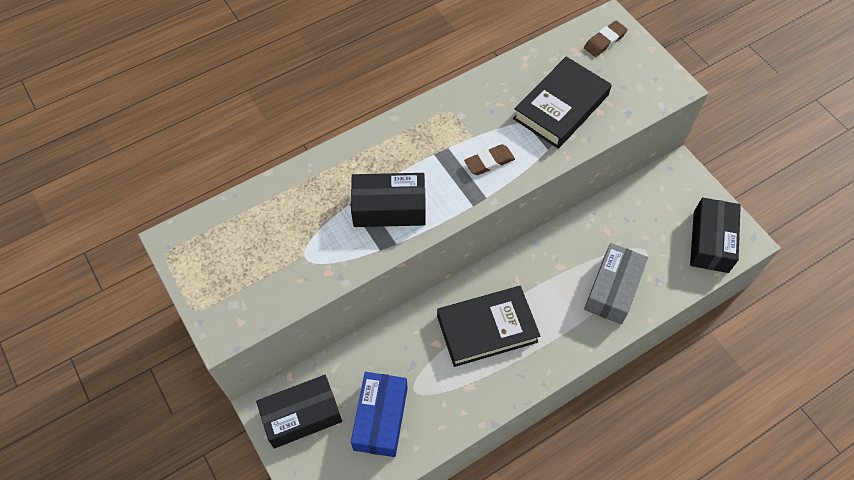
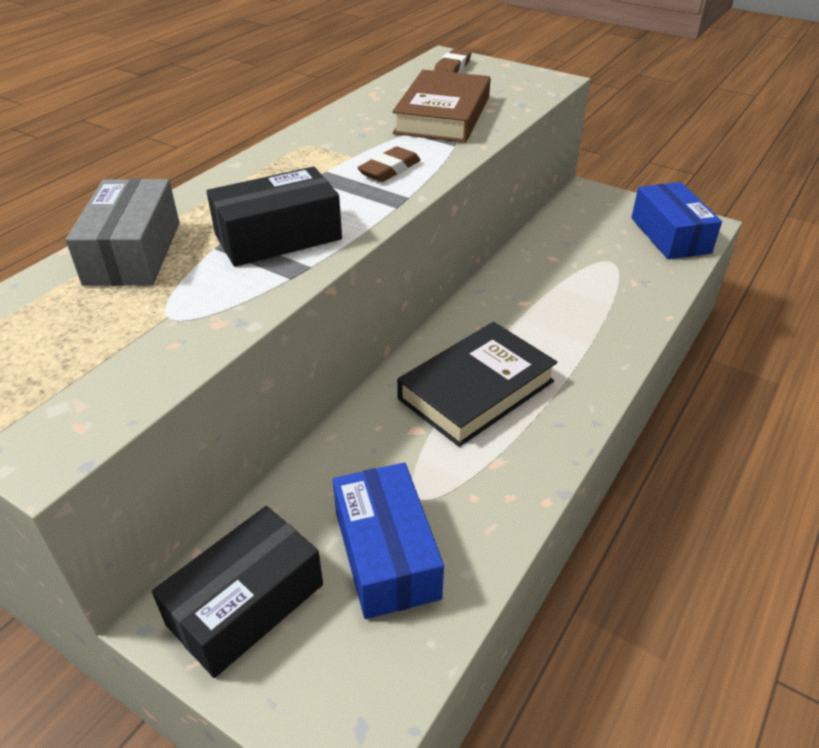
camera: 25 degrees left, 20 degrees down
(561, 107) = (443, 115): black book -> brown book
(612, 289) = (602, 304): grey box -> grey box (133, 253)
(710, 241) = (670, 235): black box -> blue box

